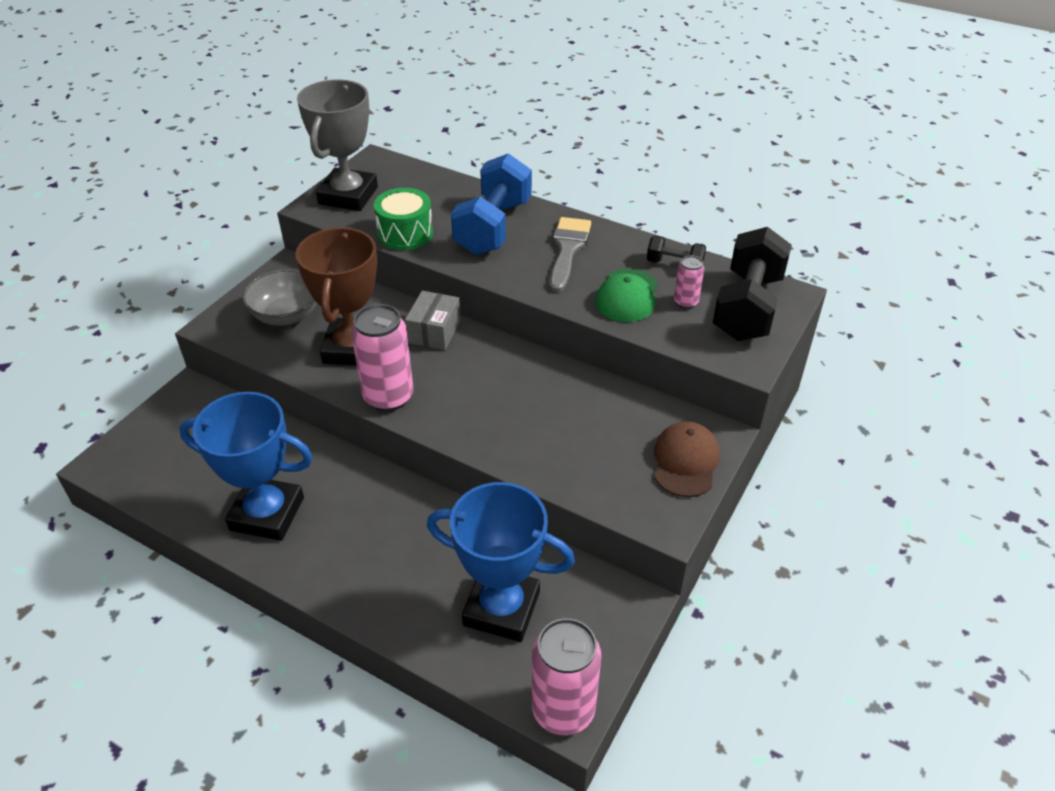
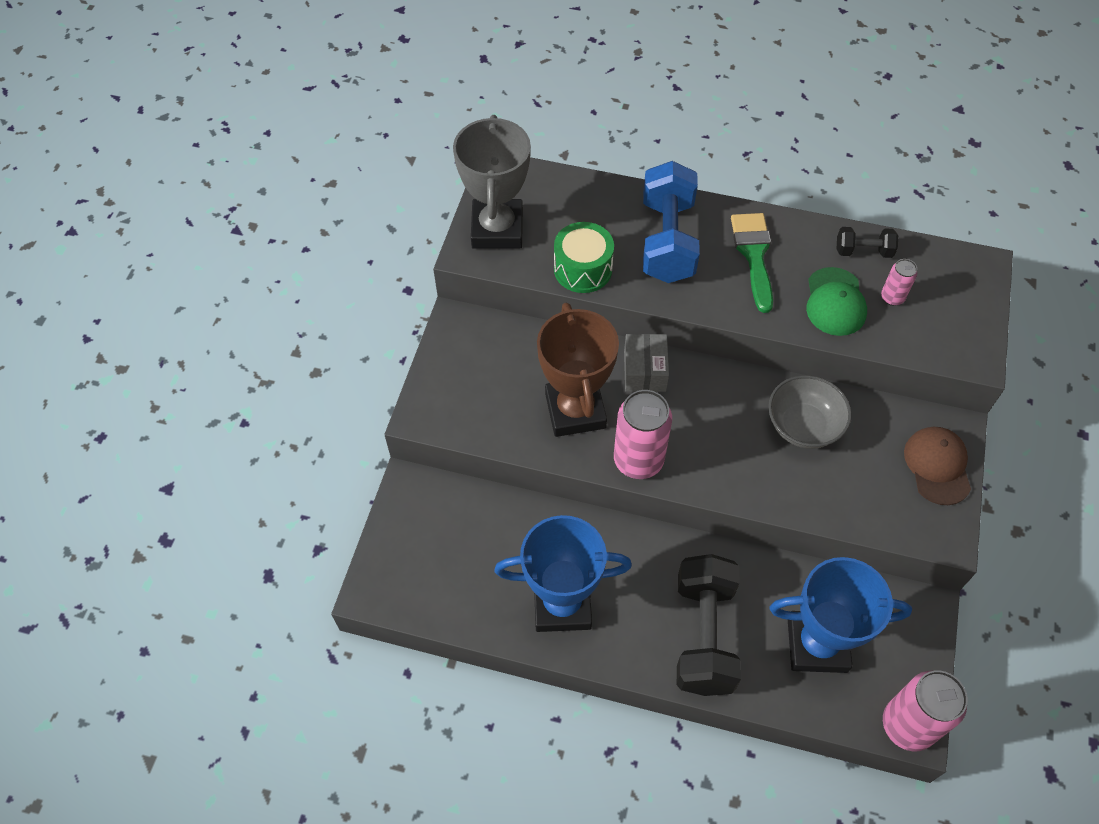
camera: 15 degrees left, 15 degrees up
(286, 315) = (487, 385): grey bowl -> grey bowl (803, 426)
(567, 250) = (753, 255): grey brush -> green brush
(747, 307) = (950, 291): black dumbbell -> black dumbbell (704, 635)

